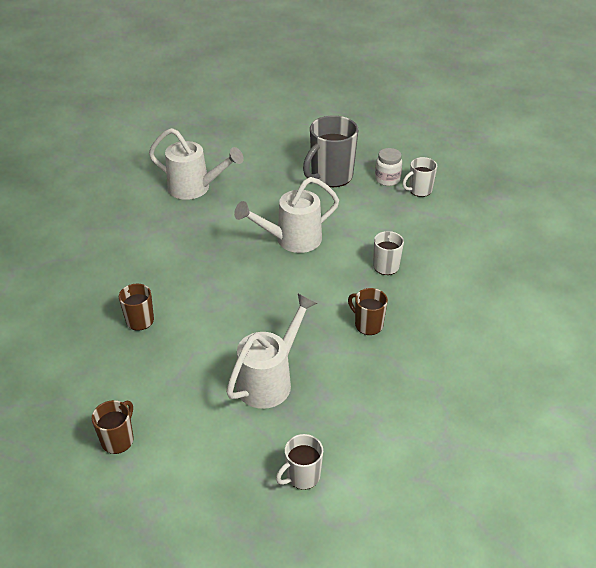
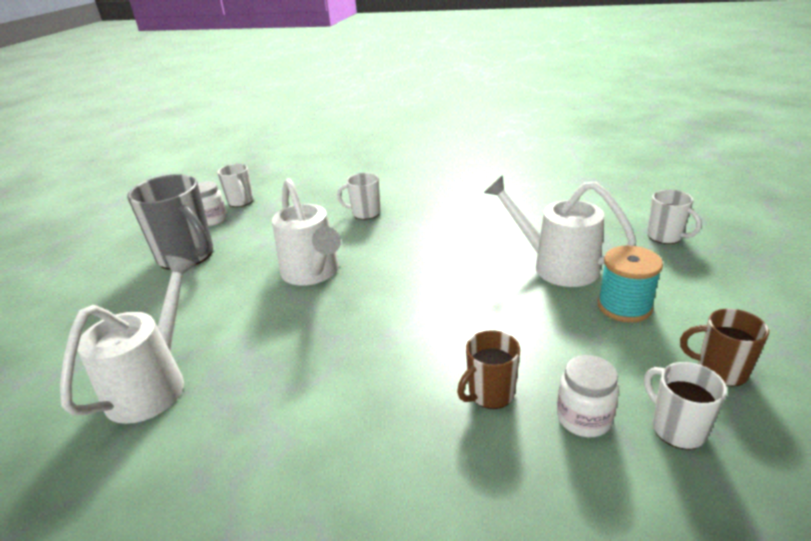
camera: 90 degrees left, 10 degrees down
(82, 398) = (677, 428): none -> white mug
(105, 358) = (584, 418): none -> white jar
(202, 409) = (624, 306): none -> turquoise spool
(368, 324) = (455, 218): brown mug -> none

